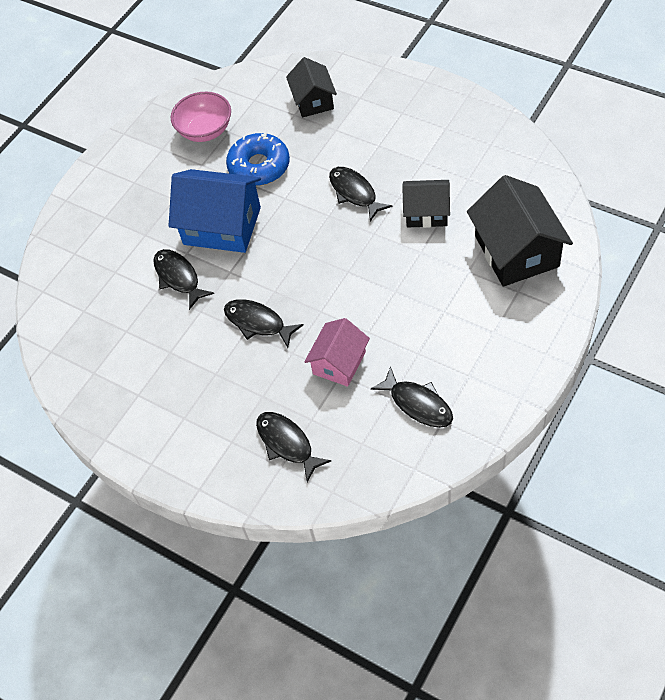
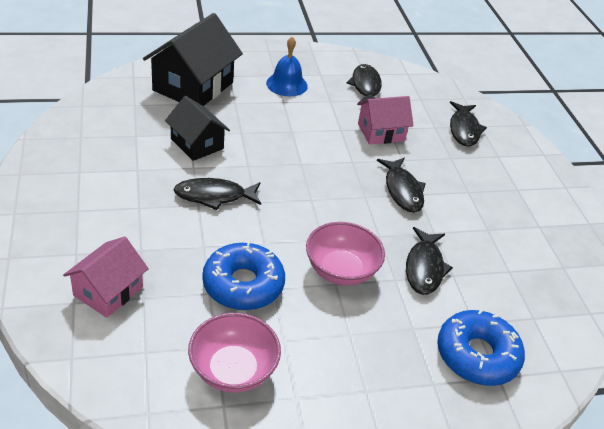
camera: 145 degrees left, 15 degrees down
(96, 253) = (477, 355): none -> blue donut
(222, 226) = (341, 270): blue house -> pink bowl
(313, 101) = (108, 291): black house -> pink house
(355, 193) = (214, 196): black fish -> black fish turned 75 degrees clockwise
(470, 332) = (287, 84): none -> blue bell

